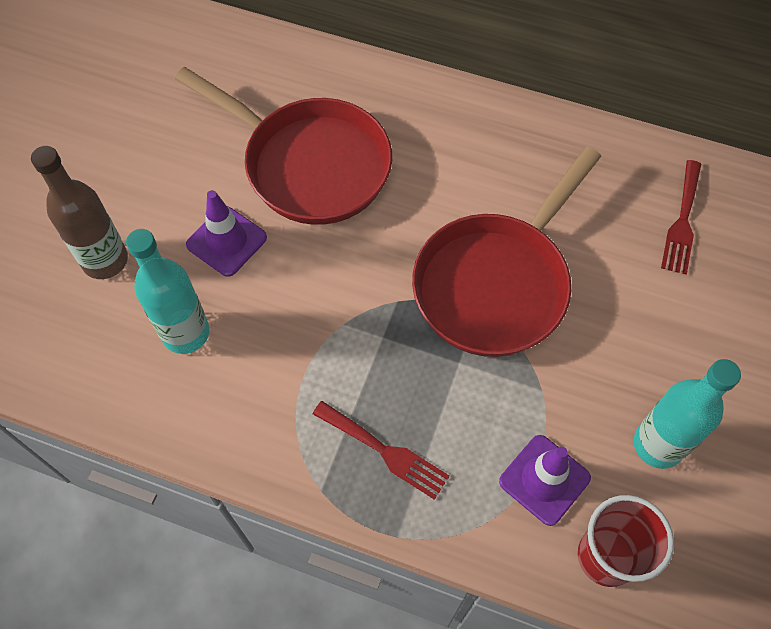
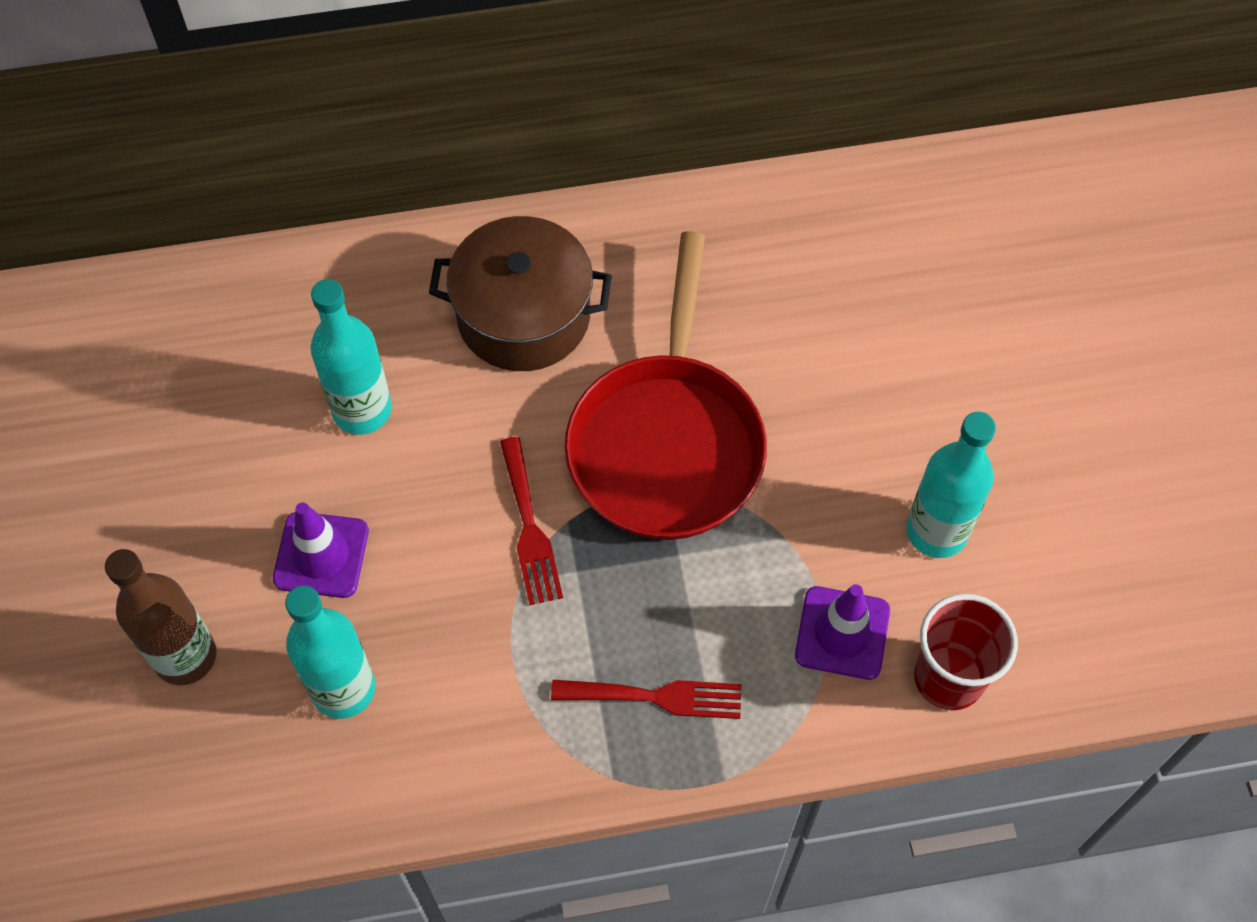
camera: 30 degrees left, 0 degrees up
(309, 164) = (362, 410): red pan -> turquoise bottle
(449, 155) = (523, 315): none -> brown pot
(682, 222) = (829, 266): red fork -> red fork (529, 528)

